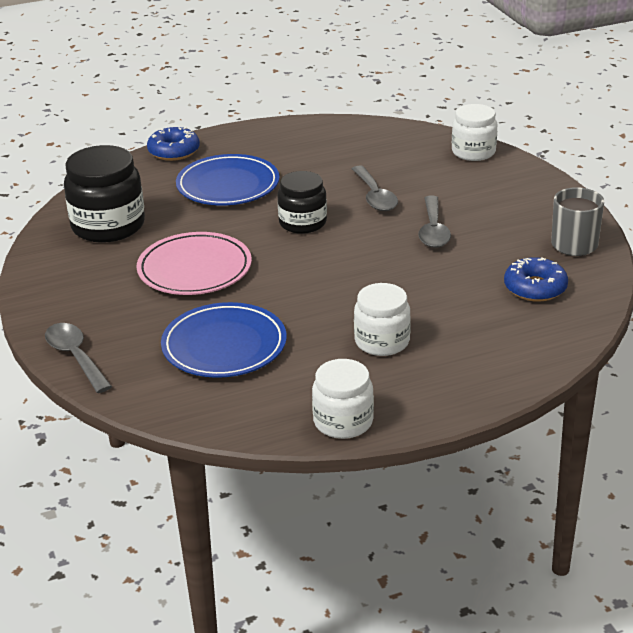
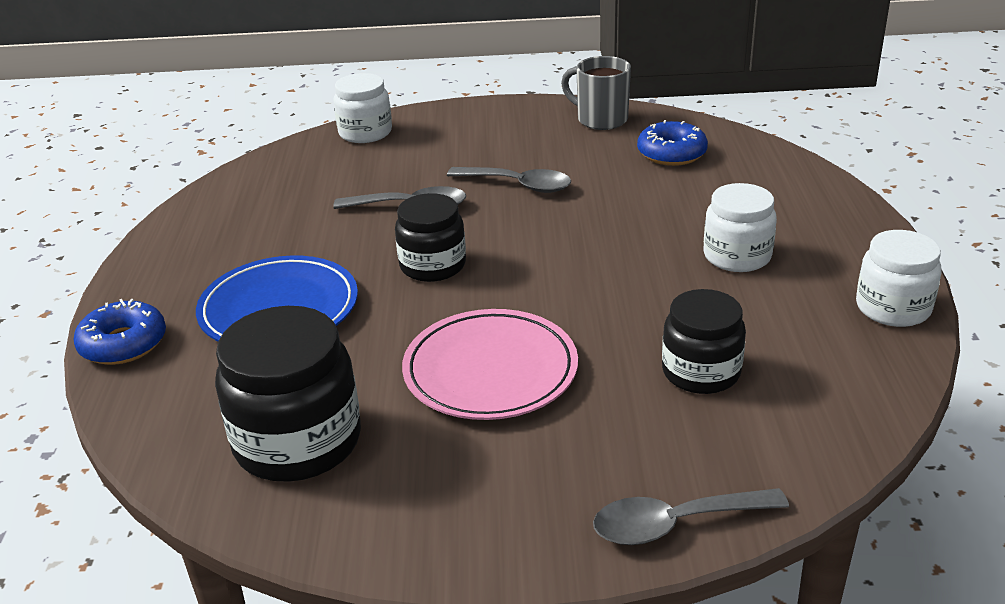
camera: 70 degrees left, 0 degrees up
(224, 346) = (701, 372): blue plate -> black jar

